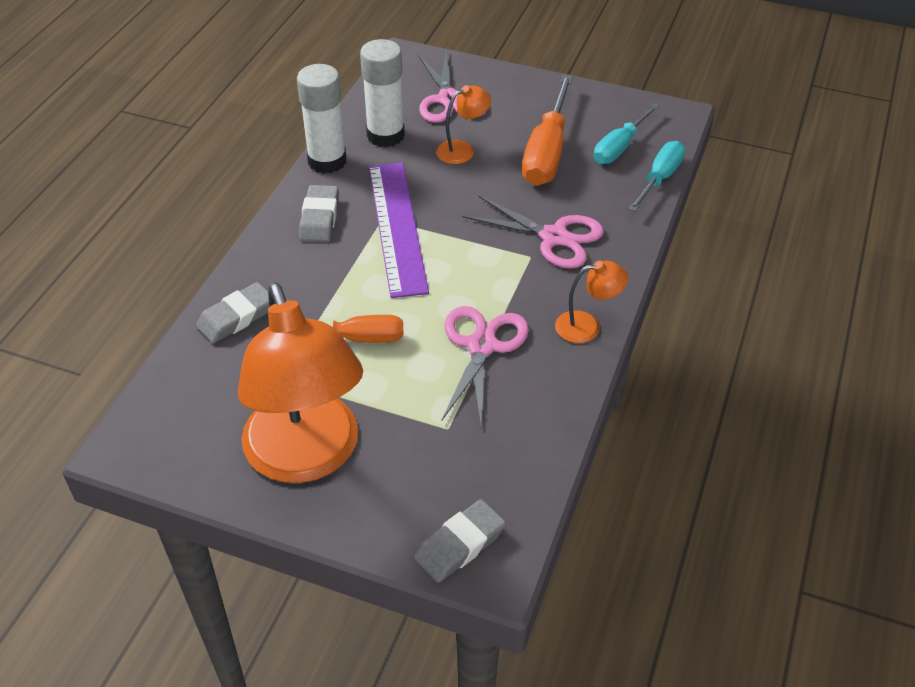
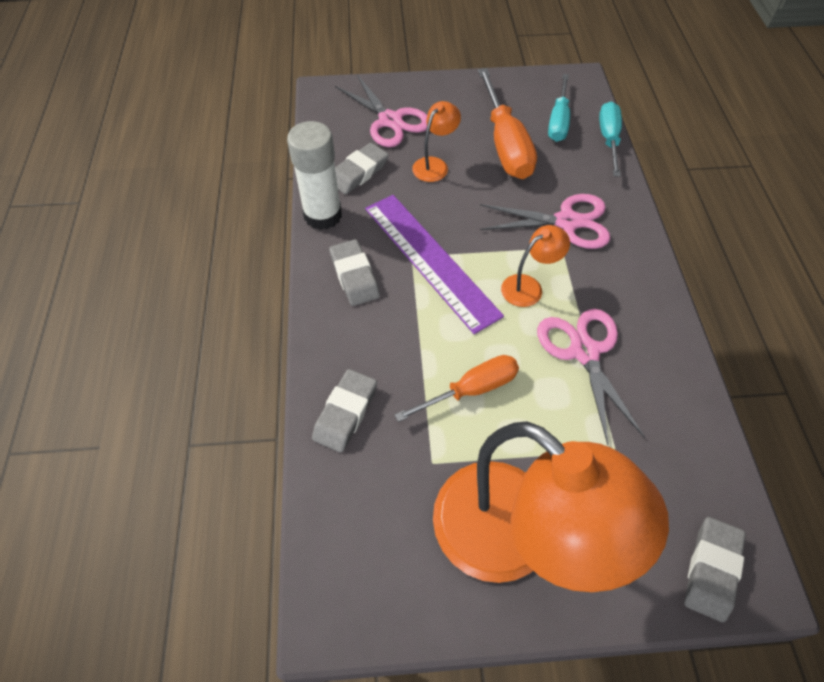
camera: 25 degrees left, 10 degrees up
(385, 135) = (358, 172): white glue stick -> grey eraser
(587, 326) = (653, 297): orange lamp -> orange lamp (529, 286)

